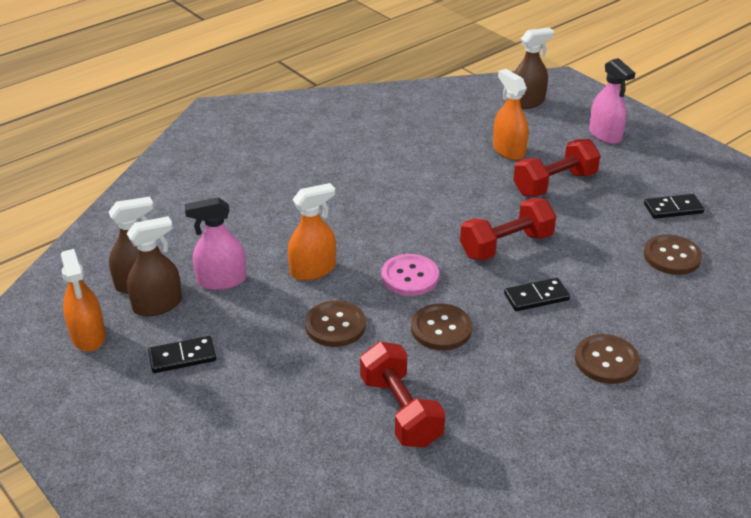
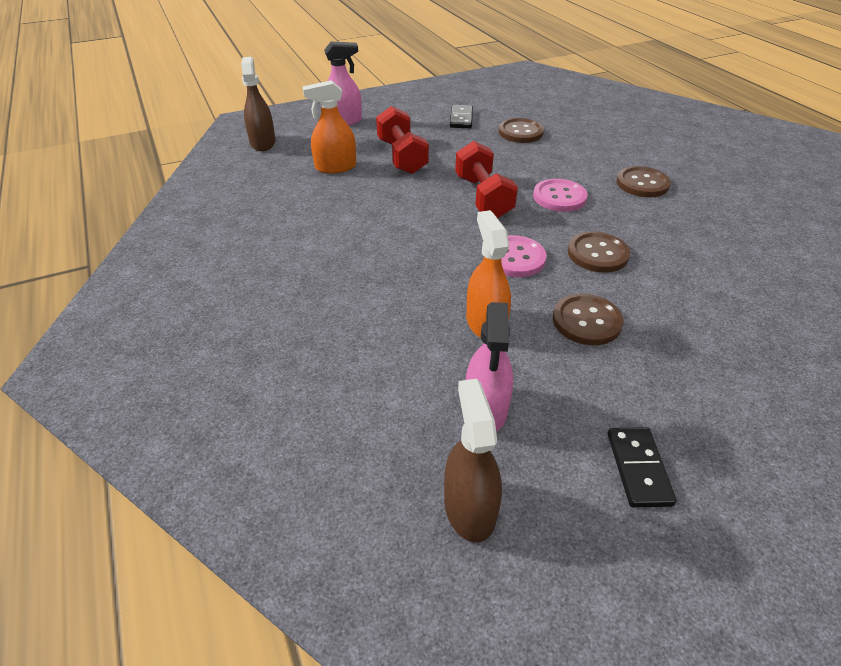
camera: 75 degrees left, 5 degrees up
(88, 336) = (588, 593): orange spray bottle -> none
(157, 305) = (525, 488): brown spray bottle -> none
(400, 411) = (715, 298): red dumbbell -> none
(536, 297) = (559, 197): black domino -> pink button

